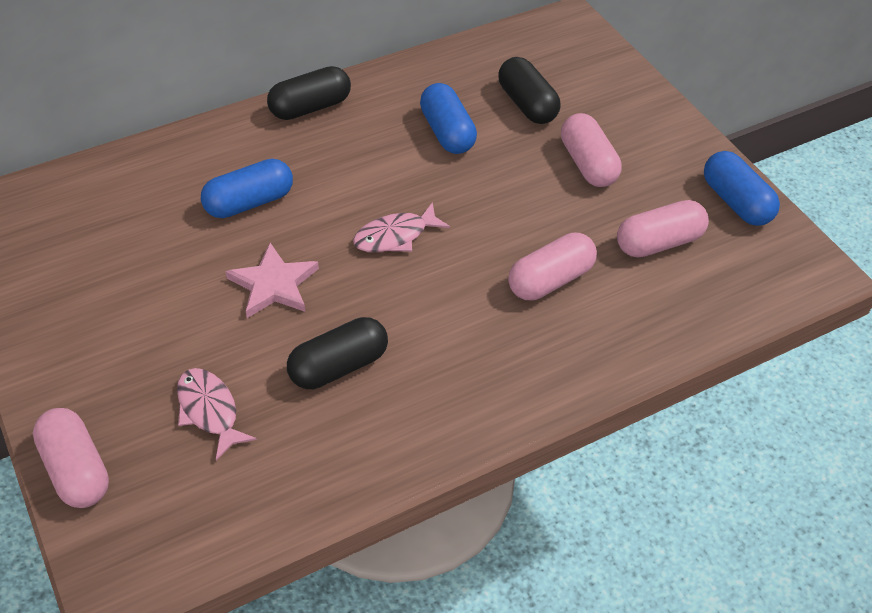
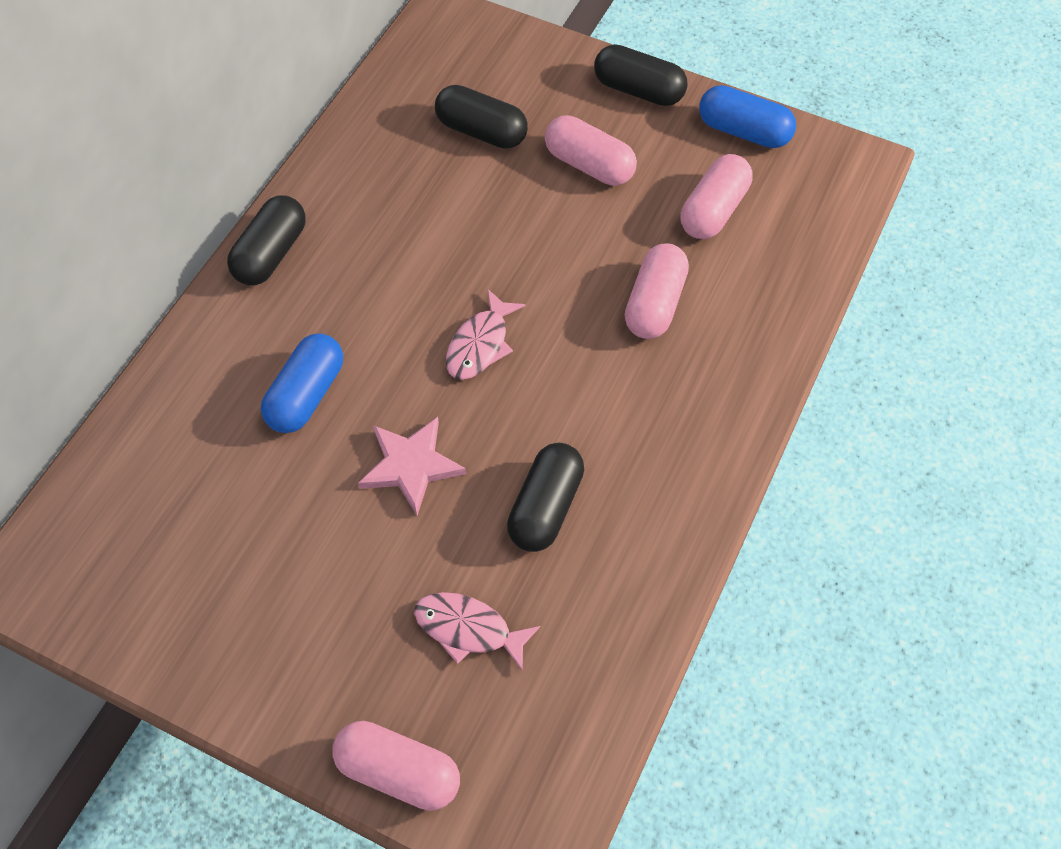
camera: 35 degrees left, 10 degrees up
(447, 132) = (432, 205): blue capsule -> none
(674, 134) = (638, 90): none -> black capsule

